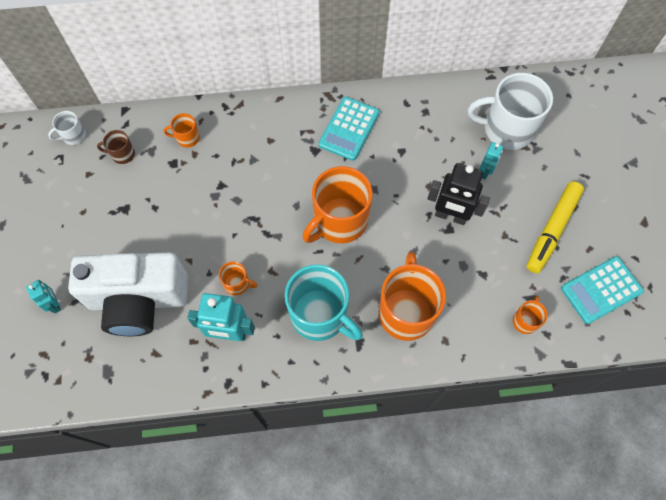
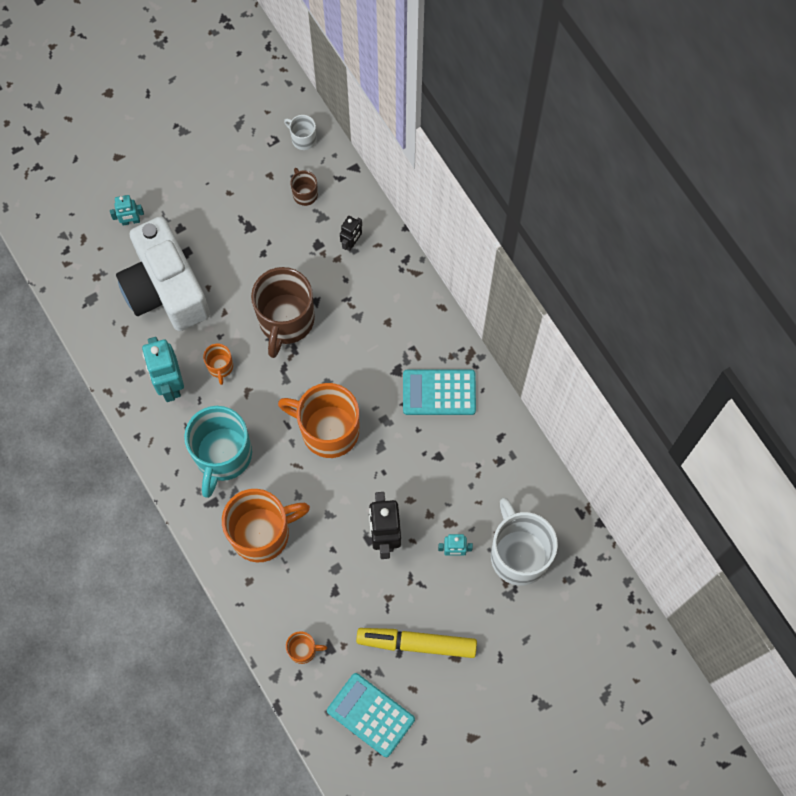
camera: 65 degrees right, 5 degrees up
(55, 304) = (131, 221): turquoise robot -> turquoise robot turned 45 degrees clockwise
(187, 138) = (351, 243): orange mug -> black robot
(225, 214) = (286, 320): none -> brown mug

